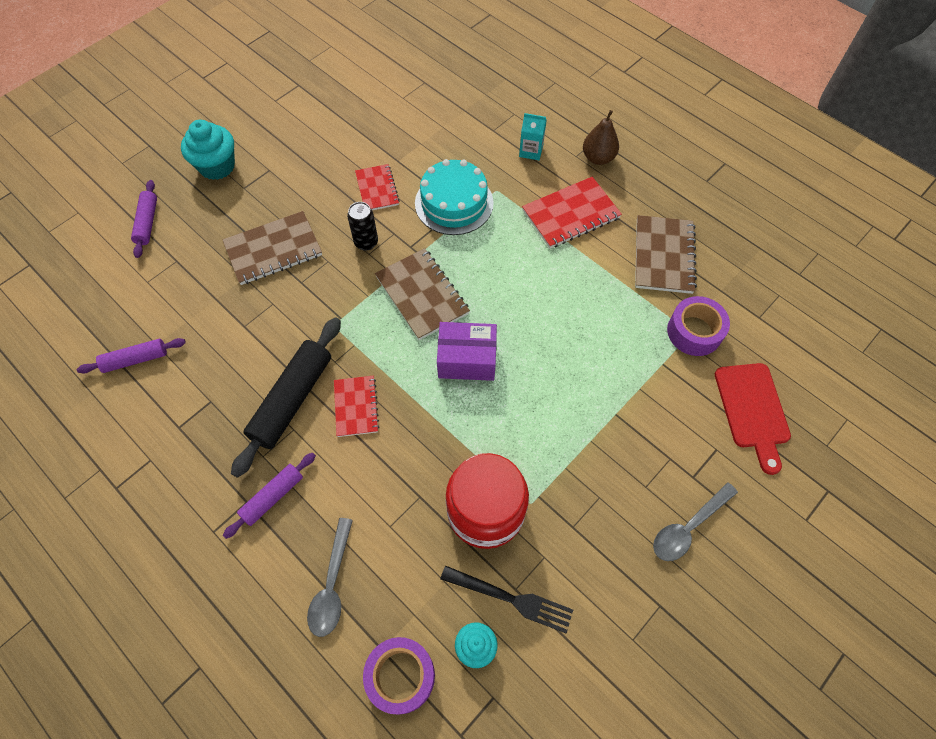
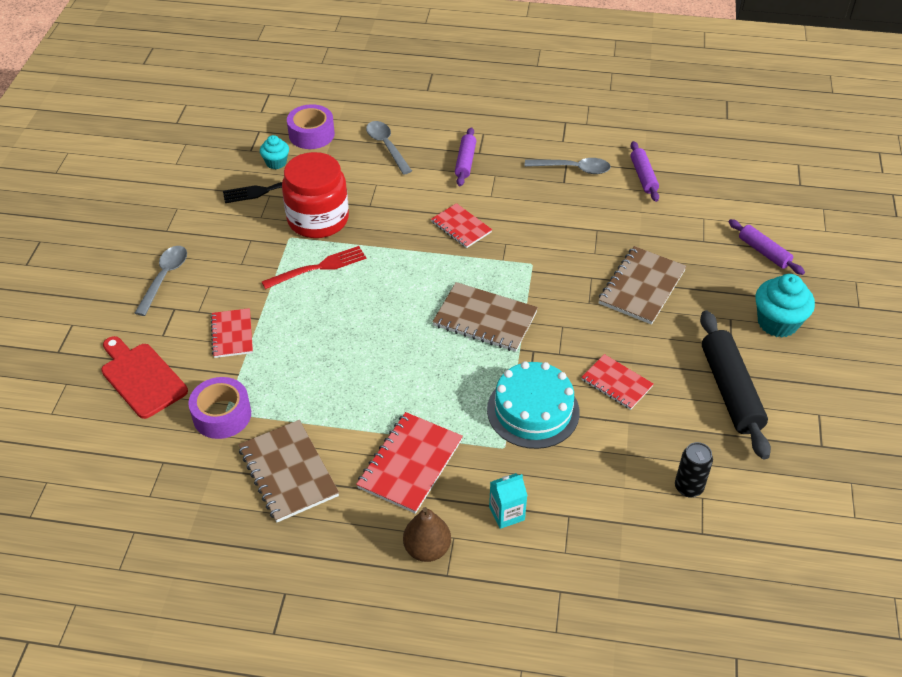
camera: 145 degrees right, 15 degrees down
(135, 359) = (643, 176): purple rolling pin -> purple rolling pin turned 45 degrees counterclockwise
(183, 413) = (573, 169): none -> grey spoon
(292, 400) = (509, 209): black rolling pin -> black rolling pin (730, 391)
(366, 242) = (574, 333): black can -> black can (688, 487)
(467, 359) = (406, 294): purple box -> none
(526, 442) = (318, 268): none -> red fork
(649, 410) = (232, 334): none -> red notebook

